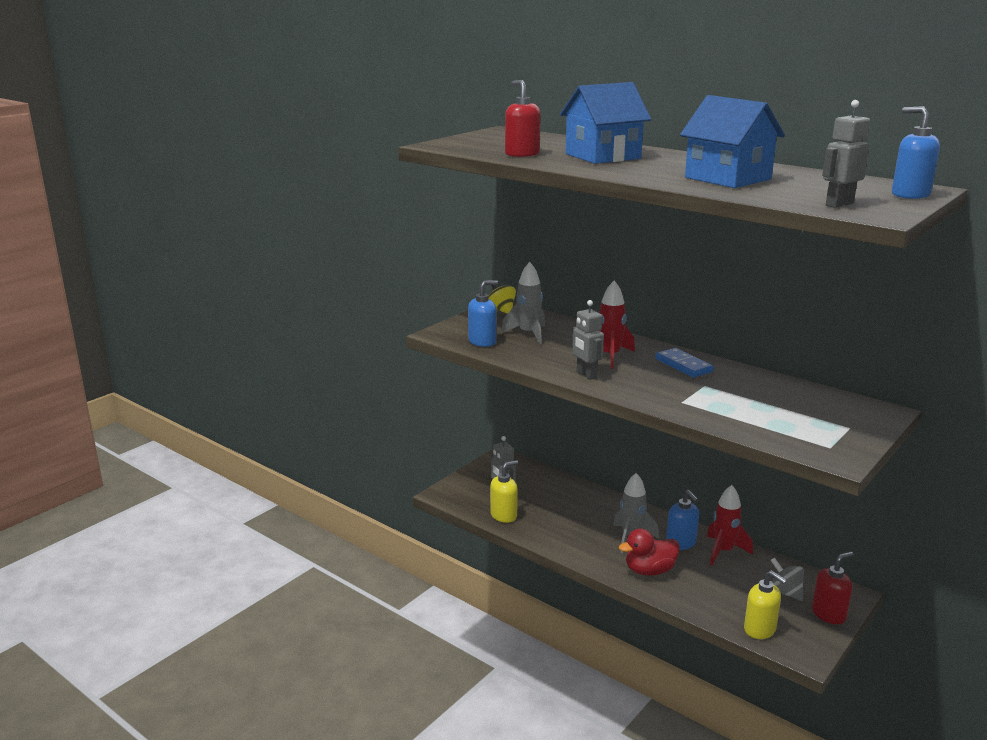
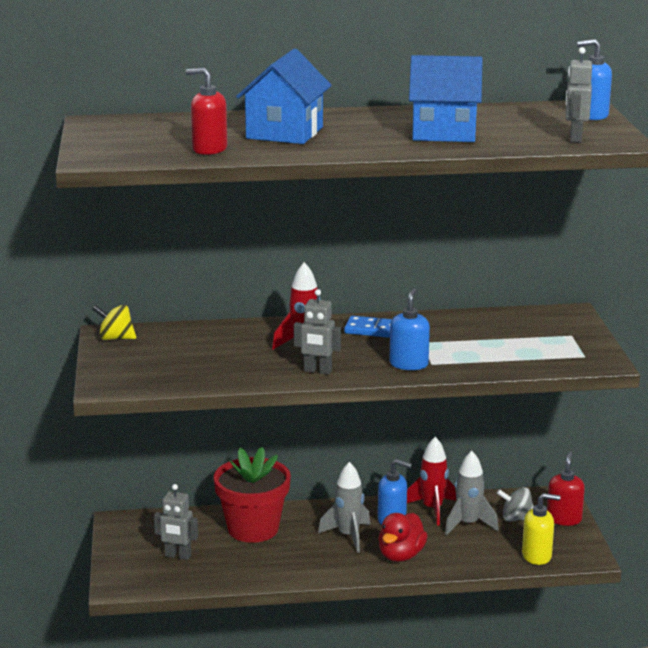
camera: 45 degrees left, 0 degrees up
(482, 341) = (164, 377): blue soap dispenser -> blue soap dispenser (409, 364)
(504, 515) = (209, 574): yellow soap dispenser -> none
(528, 334) = (192, 353): grey rocket -> grey rocket (468, 524)
(574, 501) = (253, 529): none -> red flower pot

